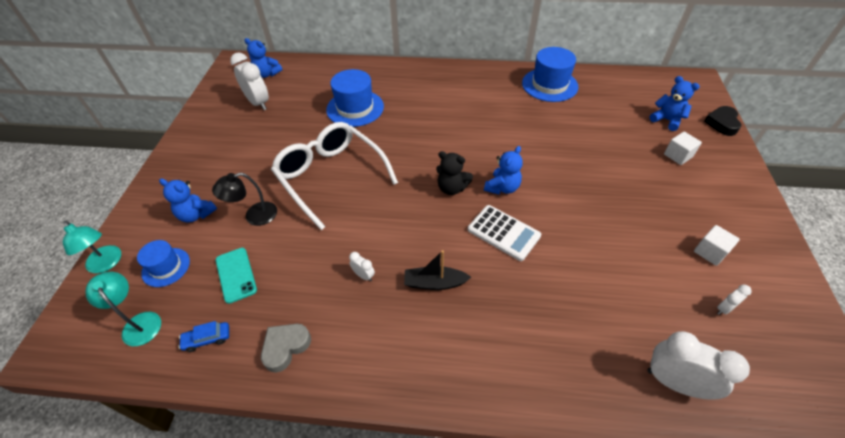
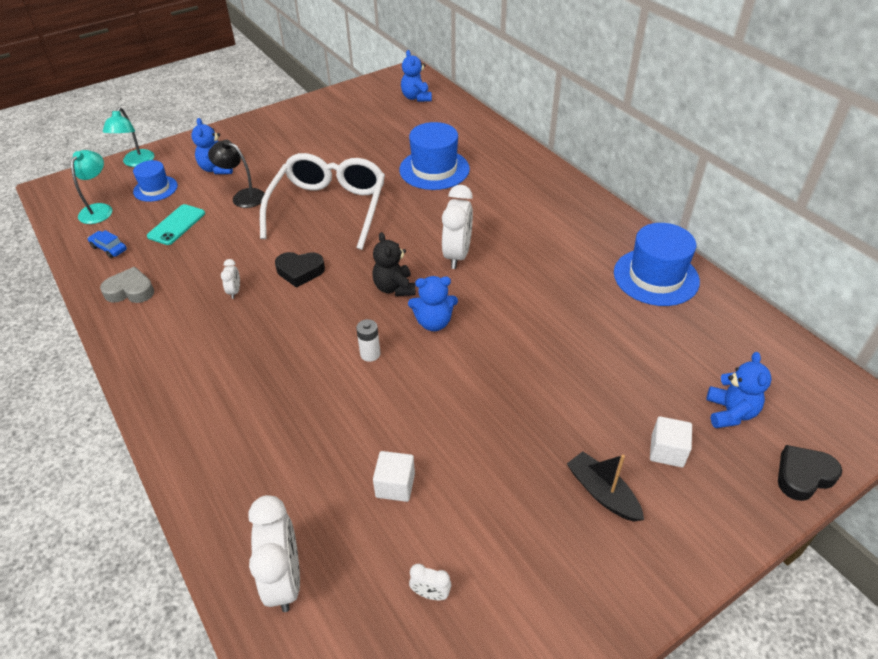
camera: 50 degrees right, 5 degrees down
(258, 103) = (373, 117): white clock -> white clock (457, 255)
(383, 227) = (300, 271): none -> black heart
(434, 283) = (264, 339): black boat -> black boat (602, 493)
(503, 233) = (370, 354): white calculator -> white battery
(710, 252) = (514, 548): white cube -> white cube (395, 485)

